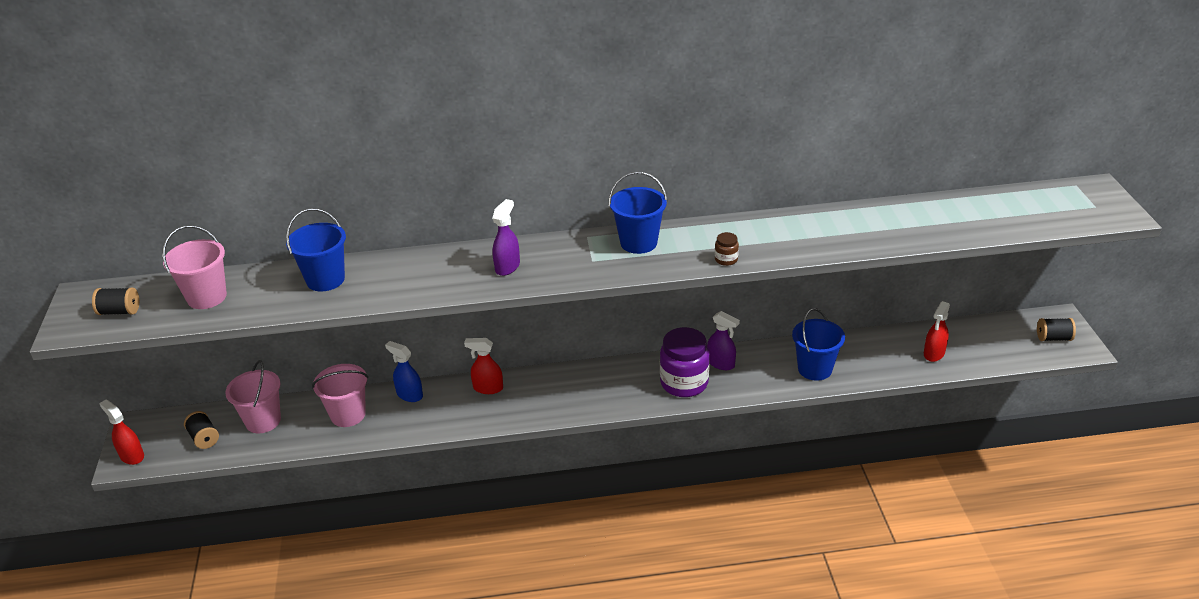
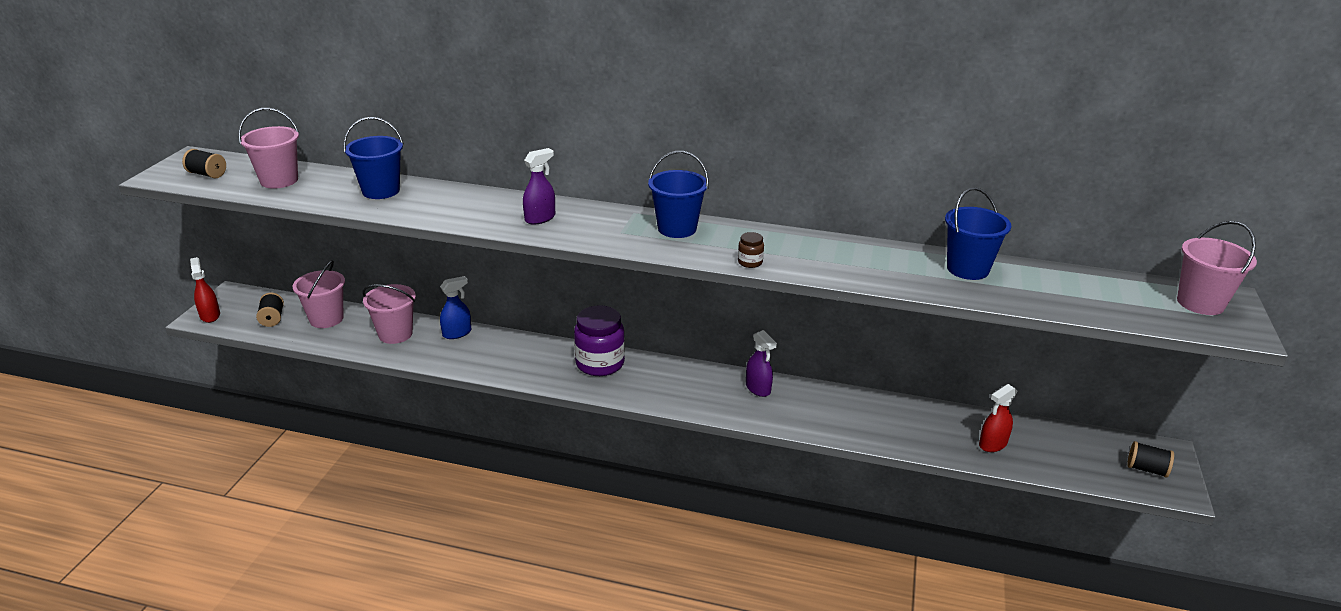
camera: 20 degrees right, 5 degrees down
(409, 395) = (457, 333): blue spray bottle -> blue spray bottle turned 90 degrees clockwise
(488, 388) = (527, 347): red spray bottle -> none
(684, 383) = (709, 395): purple jar -> purple jar (600, 363)
(815, 369) = (851, 421): blue bucket -> blue bucket (967, 269)
(1081, 198) = (1200, 303): none -> pink bucket

